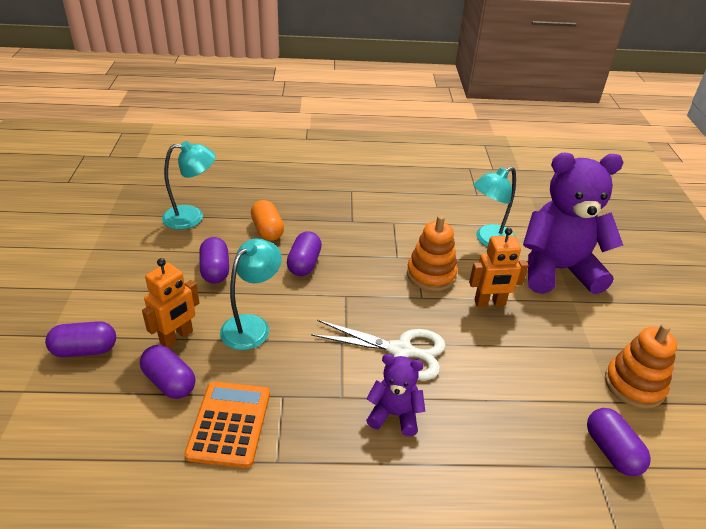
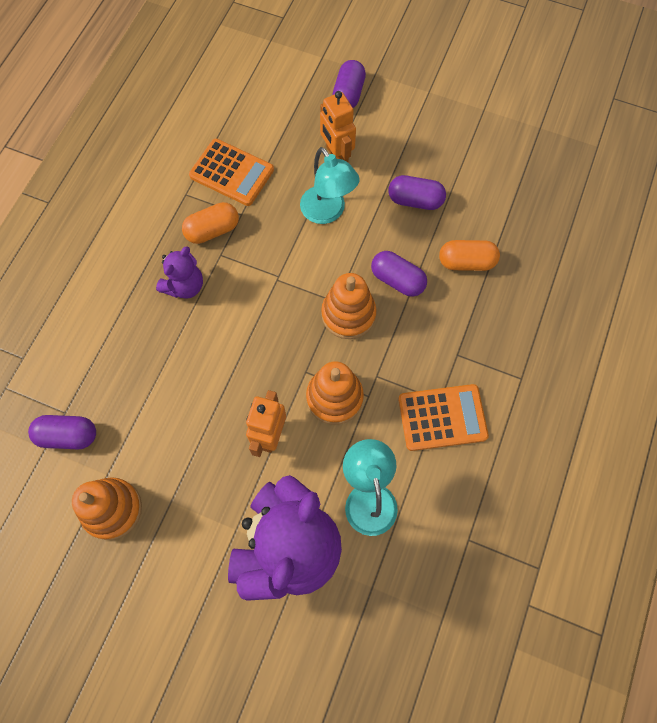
camera: 115 degrees right, 30 degrees up
(169, 382) = (290, 143): purple capsule -> none
(192, 217) = (512, 197): turquoise lamp -> none
(315, 414) = (212, 230): none -> orange capsule
(353, 285) = (348, 314): none -> orange stacking toy
(400, 351) = (246, 320): white scissors -> none
(405, 219) = (442, 417): none -> orange calculator

